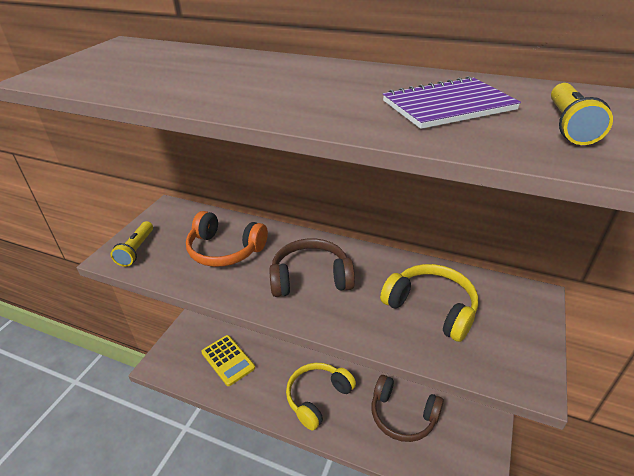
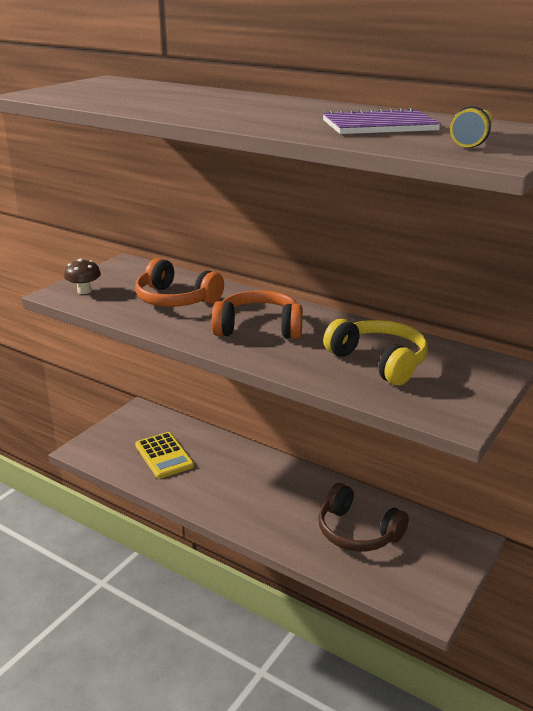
camera: 10 degrees right, 10 degrees down
(136, 250) = (84, 291): yellow flashlight -> brown mushroom
(311, 278) = (259, 328): brown headphones -> orange headphones
(318, 397) = (260, 502): yellow headphones -> none

